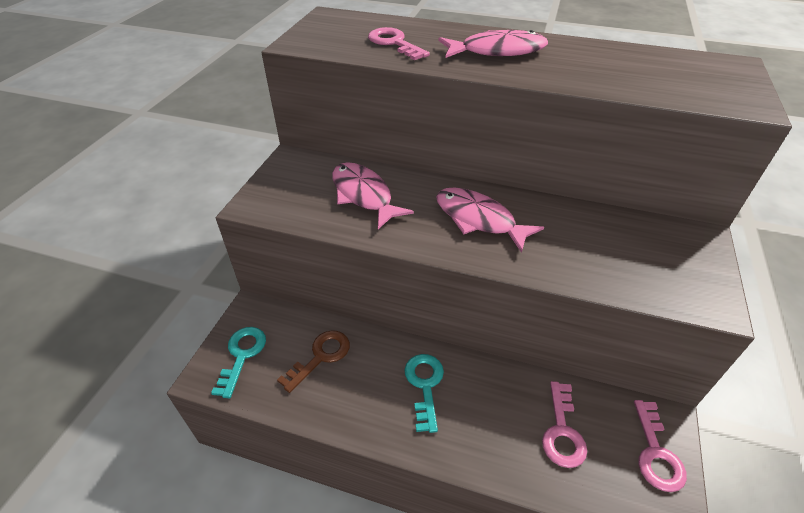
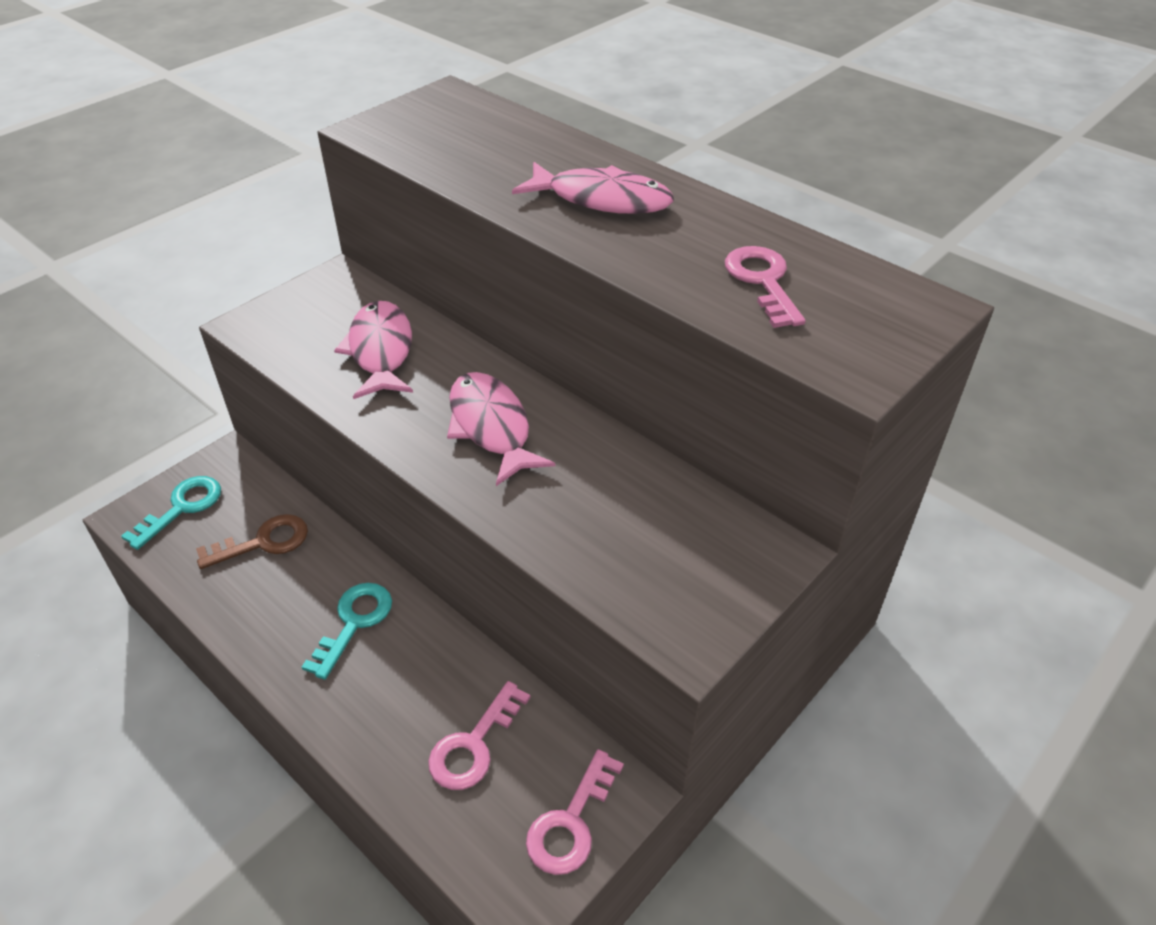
camera: 25 degrees right, 0 degrees up
(394, 43) = (483, 155): pink key -> pink key (763, 281)

